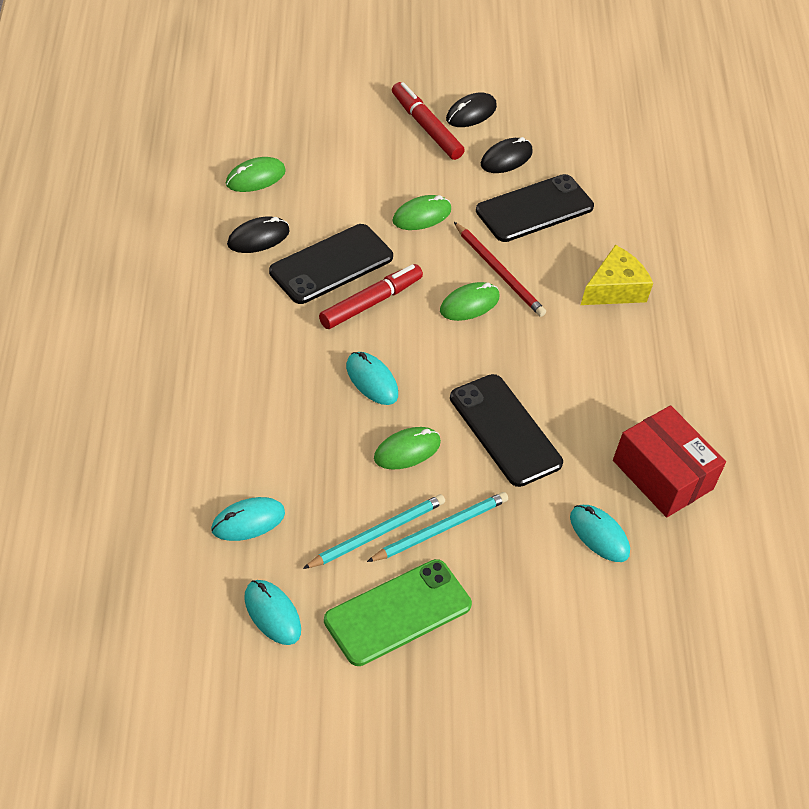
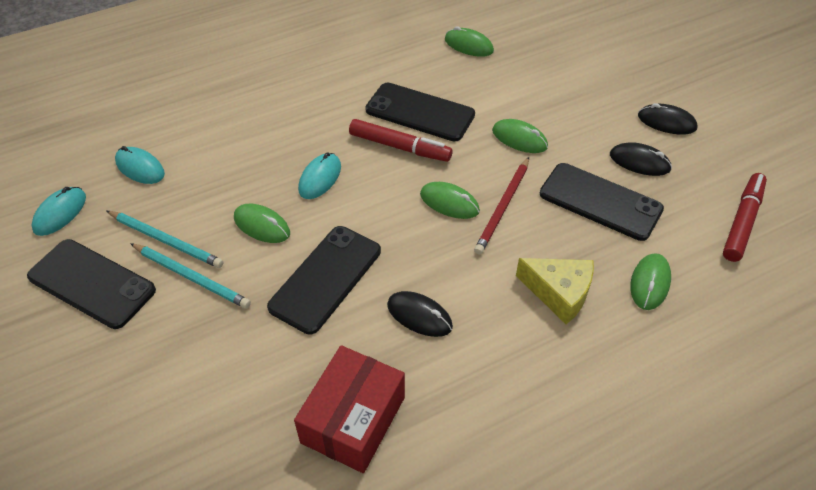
camera: 70 degrees right, 0 degrees up
(258, 238) = (412, 69): black mouse -> black mouse (419, 316)
(398, 613) = (91, 284): green phone -> black phone
(426, 127) = (619, 104): red marker -> red marker (742, 222)
(599, 535) = (247, 393): turquoise mouse -> none
(636, 231) = (649, 283): none -> green mouse

